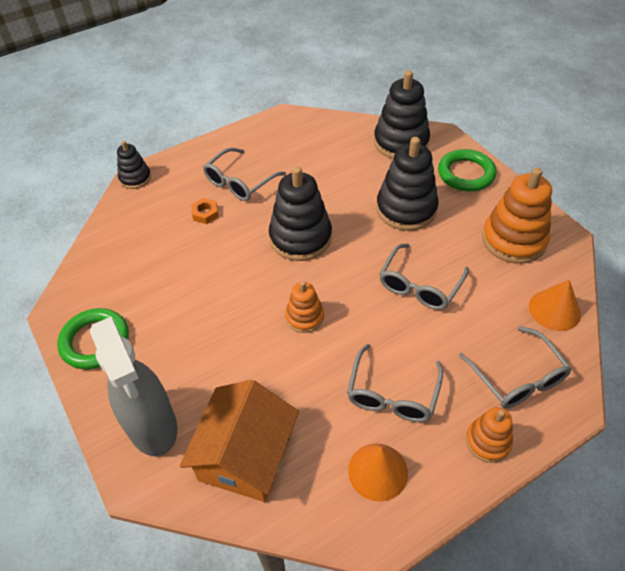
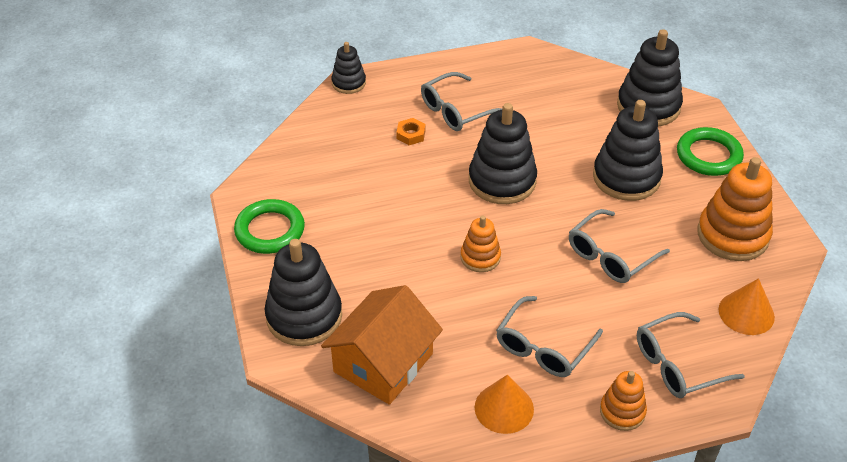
camera: 15 degrees right, 5 degrees down
(152, 426) = (304, 316): grey spray bottle -> black stacking toy
(517, 377) = (677, 365): grey glasses -> grey glasses turned 75 degrees clockwise

